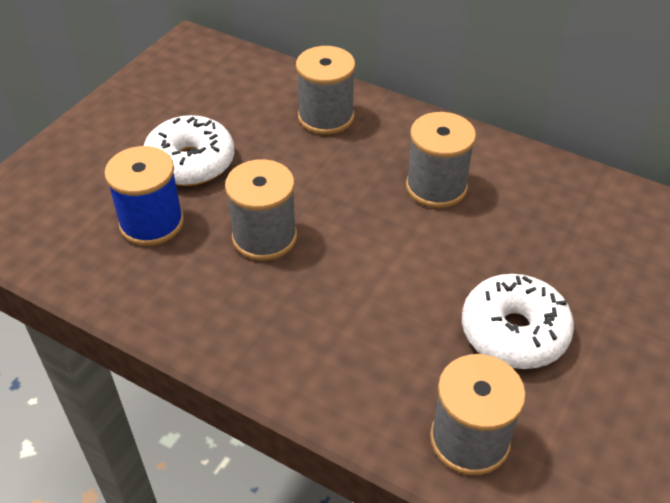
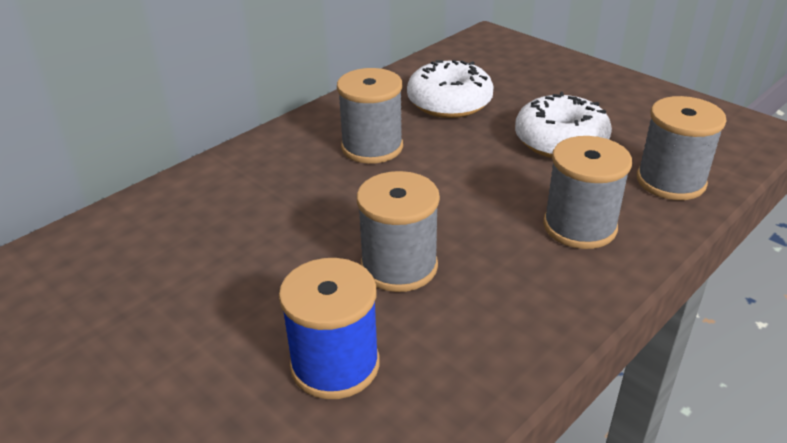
camera: 75 degrees left, 10 degrees down
(190, 163) = (234, 317): white donut -> white donut (449, 102)
(326, 117) = (221, 197): grey spool -> grey spool (579, 226)

